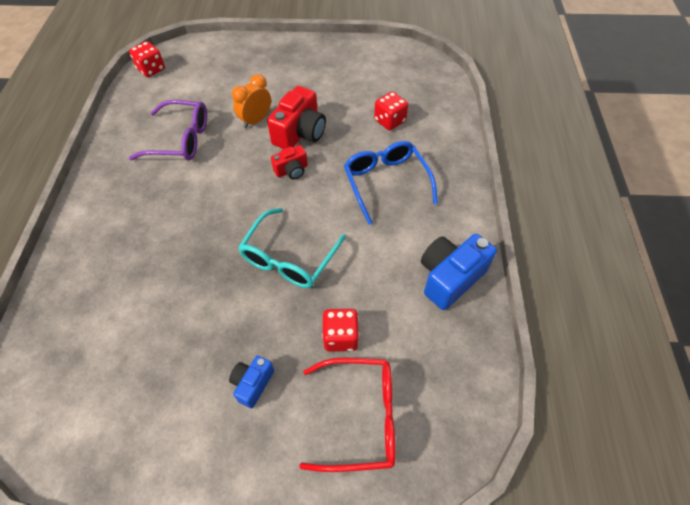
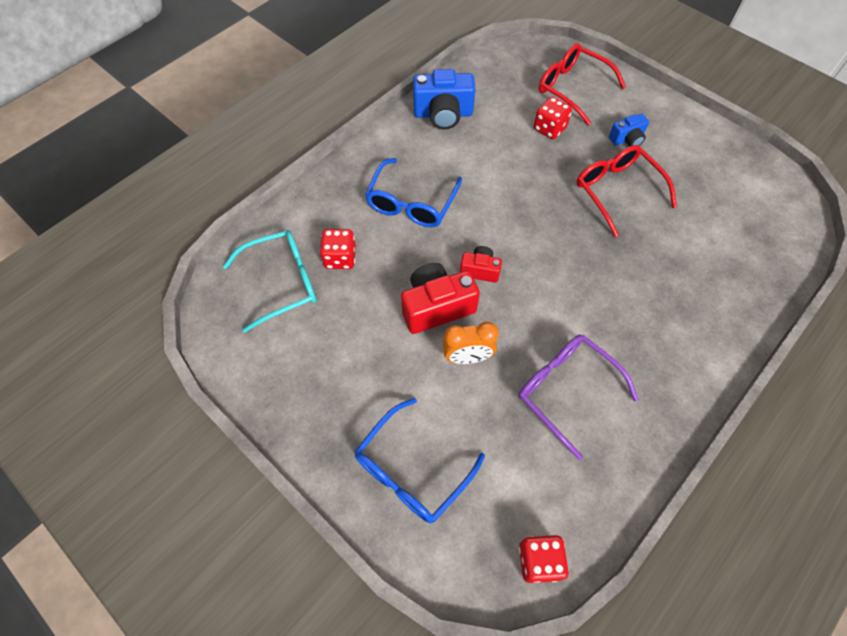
camera: 140 degrees left, 5 degrees up
(228, 309) = (617, 191): none -> red glasses
(243, 63) = (411, 470): none -> blue glasses
(289, 258) = (544, 197): turquoise glasses -> turquoise glasses (282, 282)

